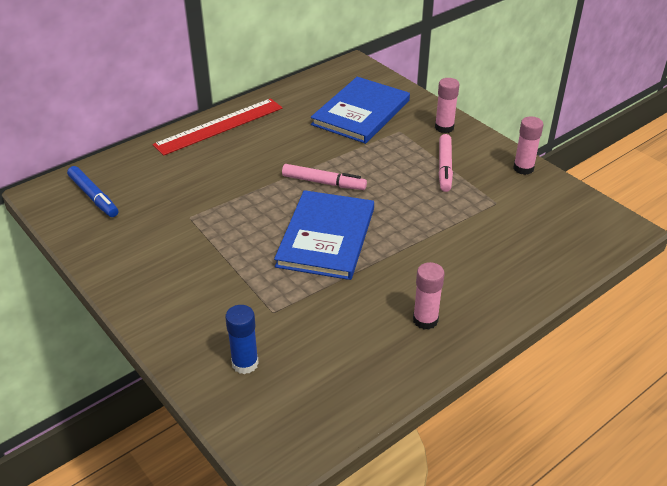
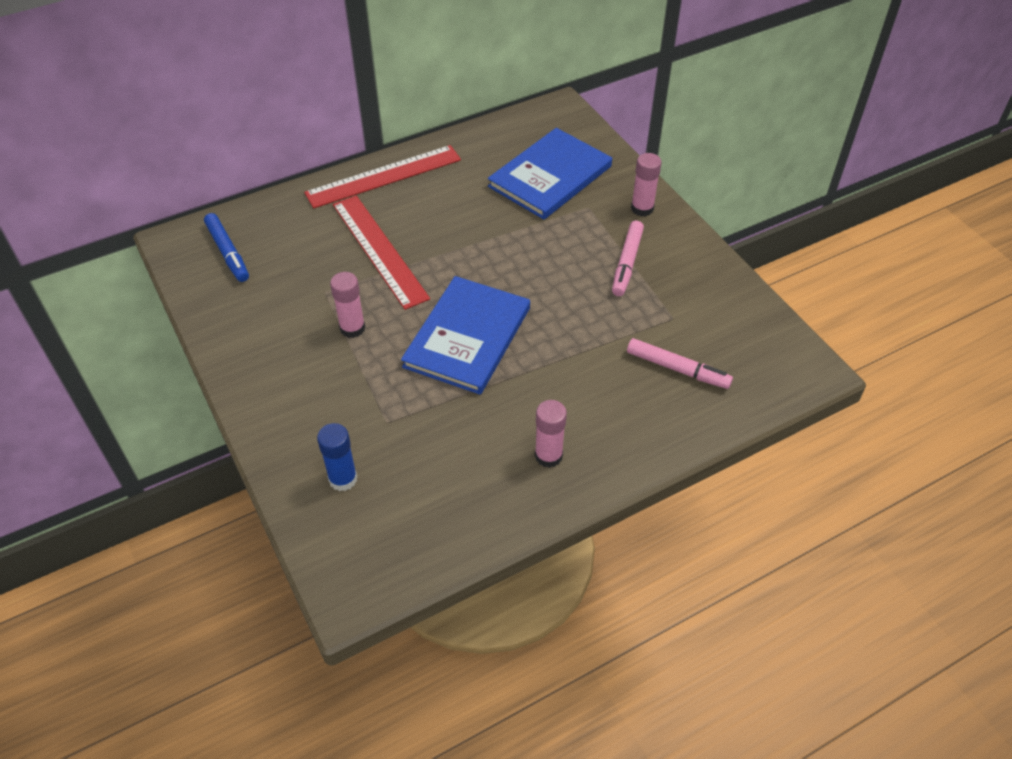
camera: 10 degrees right, 10 degrees up
(230, 180) = (379, 250): none -> red ruler
(323, 182) = (482, 266): pink marker -> pink marker (677, 369)
(523, 168) = (719, 276): pink glue stick -> pink glue stick (352, 328)

